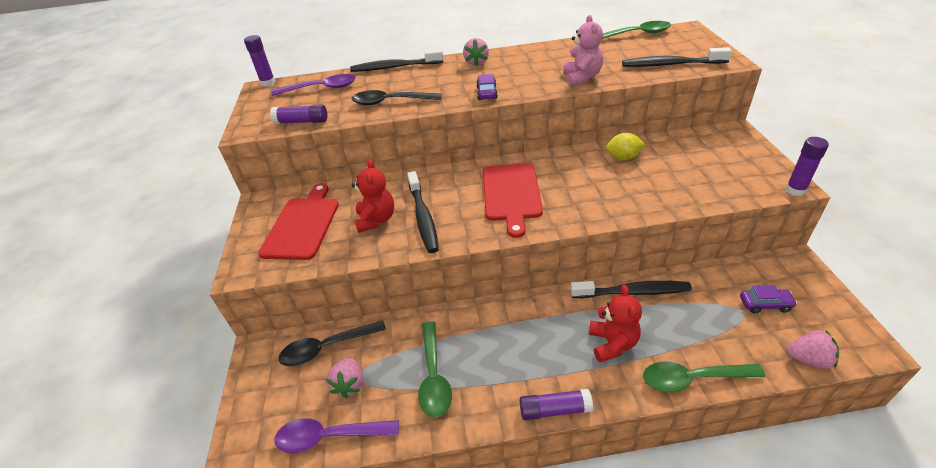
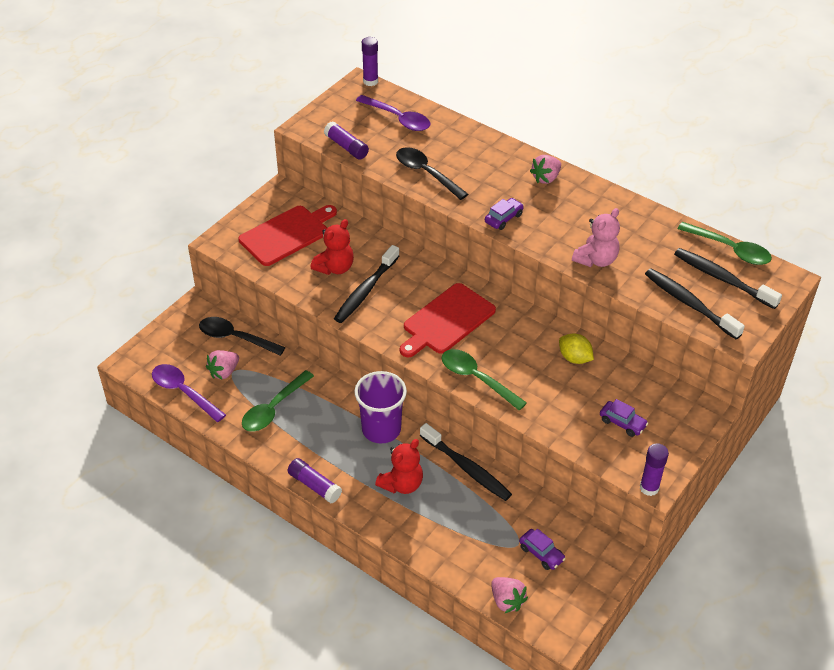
camera: 40 degrees right, 5 degrees up
(394, 67) = (479, 134): black toothbrush -> black toothbrush (722, 279)
(538, 317) = (381, 429): none -> purple cup
(692, 379) = (417, 543): green spoon -> green spoon (476, 378)
(712, 169) = (622, 423): none -> purple car

